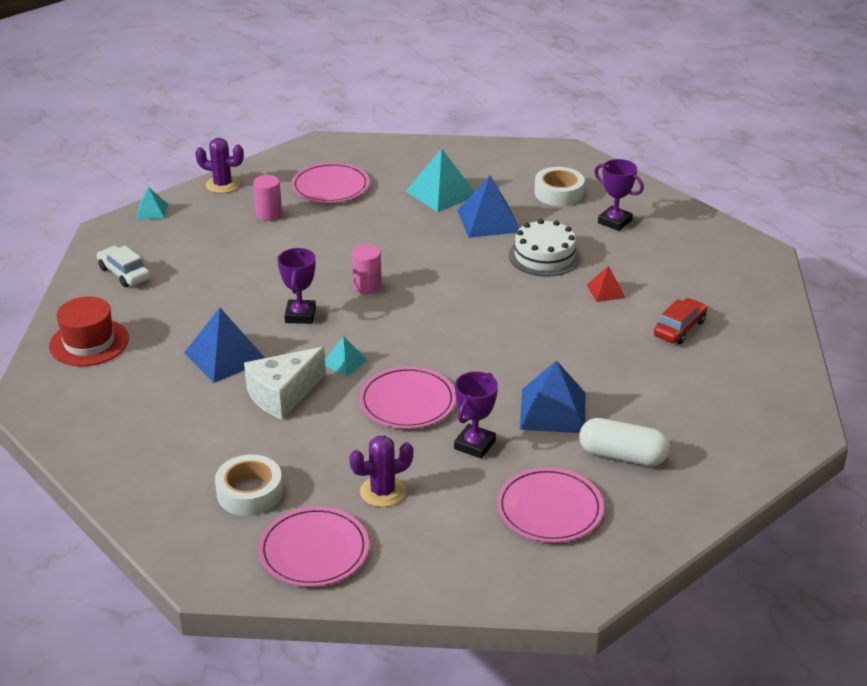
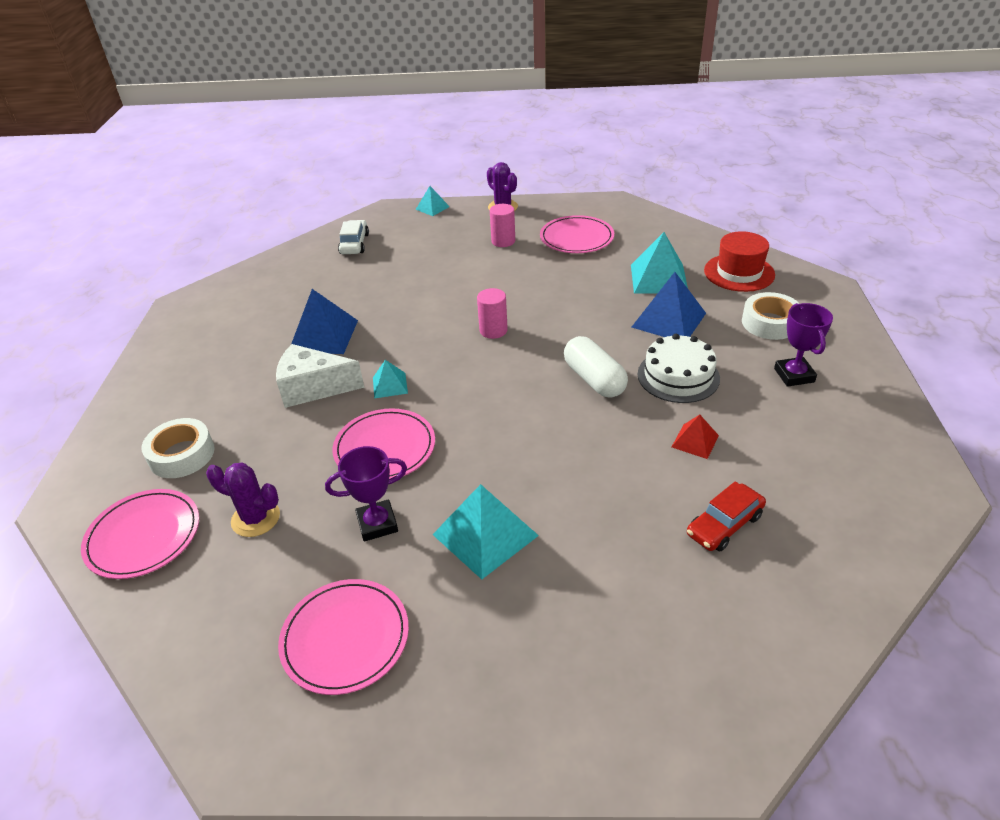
camera: 45 degrees right, 5 degrees up
(89, 342) = (266, 282): red hat -> red hat (739, 273)
(300, 315) = (414, 330): purple trophy -> none
(553, 410) = (485, 535): blue pyramid -> turquoise pyramid
(622, 456) = (483, 631): white capsule -> white capsule (594, 379)
(679, 328) = (724, 525): red car -> red car turned 150 degrees clockwise

